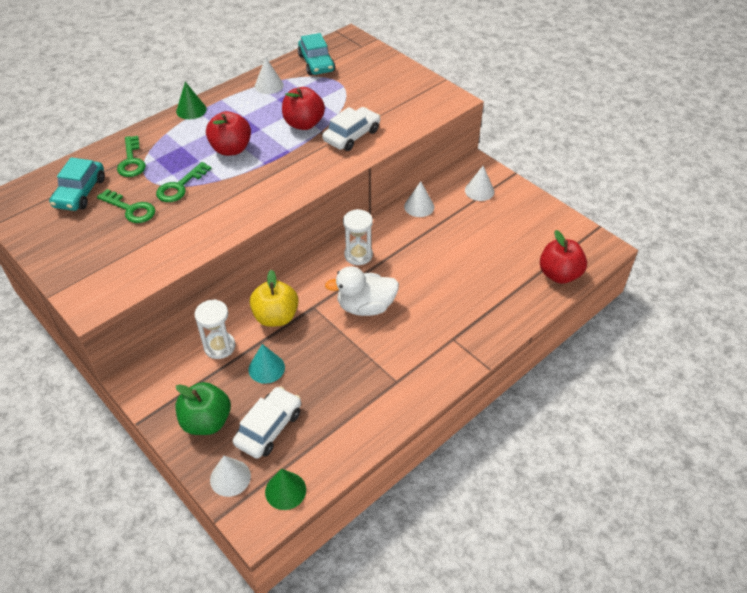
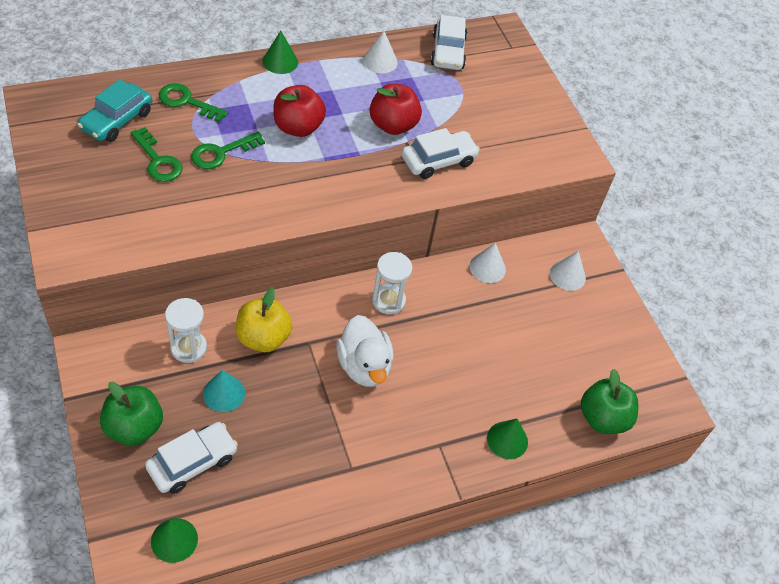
camera: 15 degrees right, 5 degrees up
(131, 161) = (187, 102): green key -> green key turned 105 degrees clockwise
(230, 477) = (127, 500): white cone -> none
(316, 63) = (448, 52): turquoise car -> white car
(365, 307) = (364, 366): white duck -> white duck turned 120 degrees counterclockwise
(500, 315) = (507, 440): none -> green cone
(559, 274) = (603, 418): red apple -> green apple

